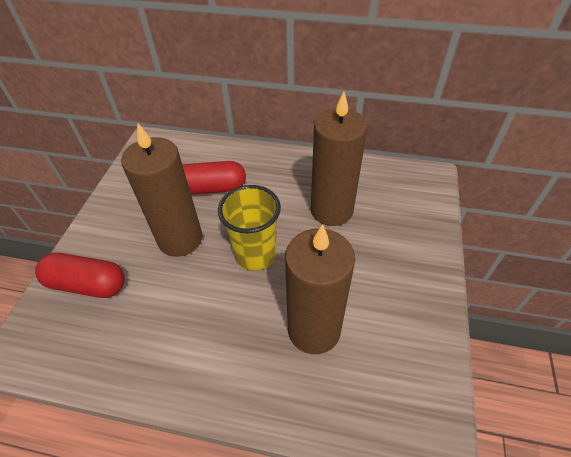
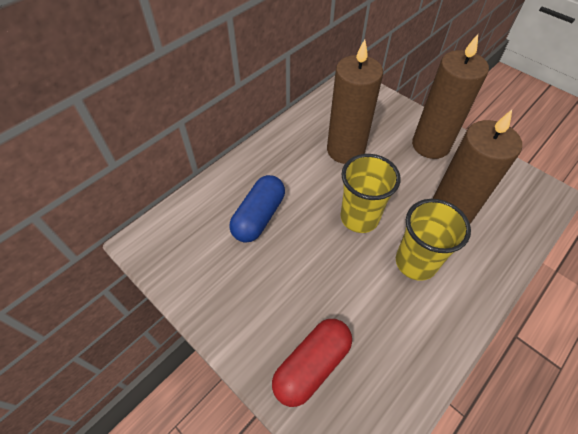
camera: 60 degrees left, 5 degrees up
(180, 239) = (306, 265): brown candle -> brown candle (430, 145)
(211, 188) = (259, 216): red capsule -> blue capsule
(230, 321) = (415, 262): none -> yellow cup

